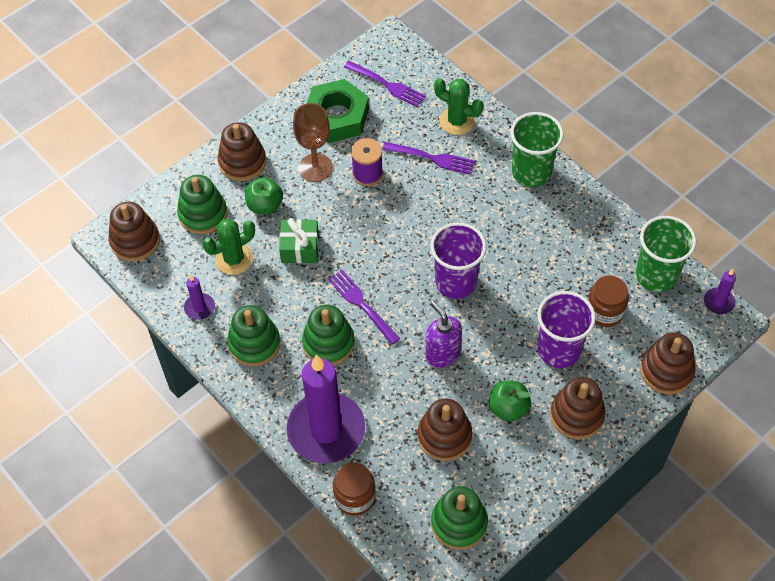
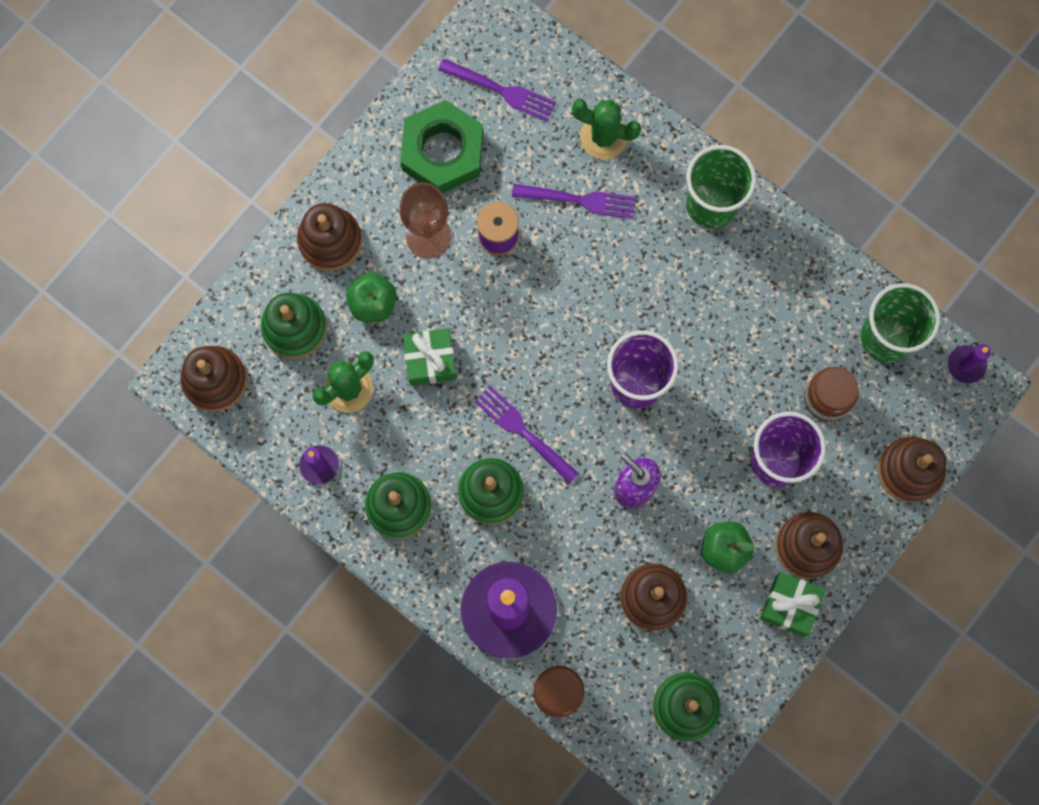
camera: 10 degrees left, 20 degrees up
(556, 457) = (789, 605): none -> green gift

